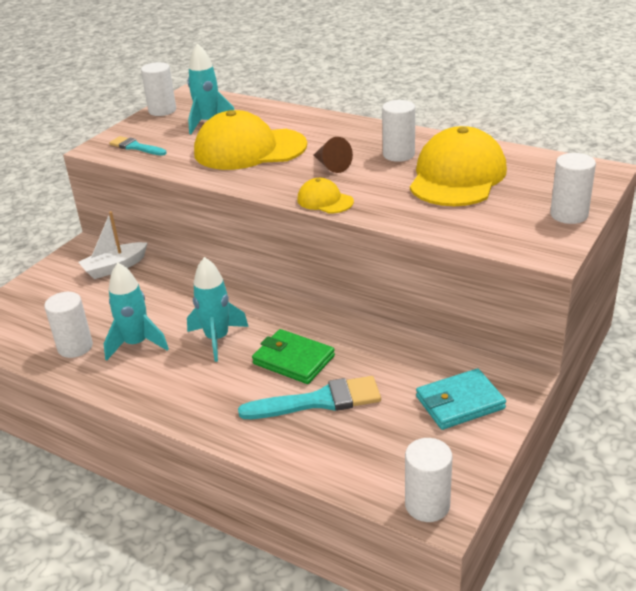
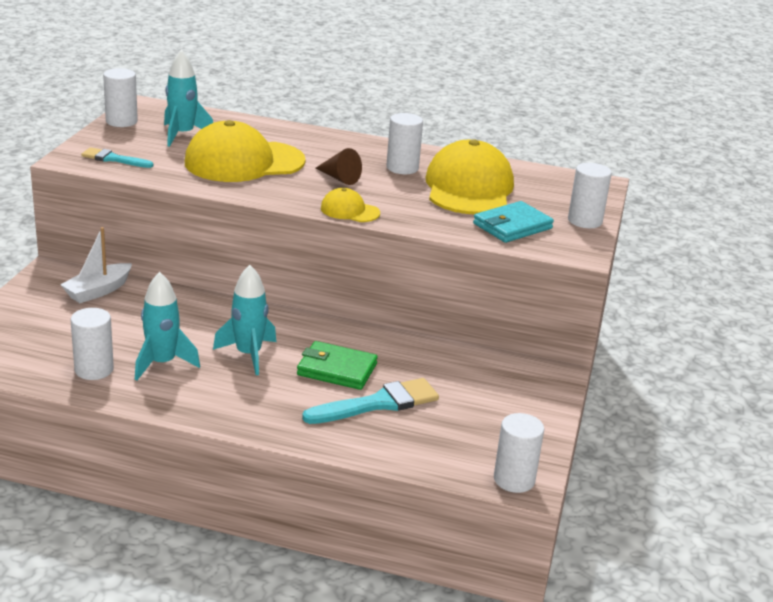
camera: 20 degrees left, 5 degrees down
(460, 402) = (511, 396): turquoise wallet -> turquoise wallet (512, 226)

